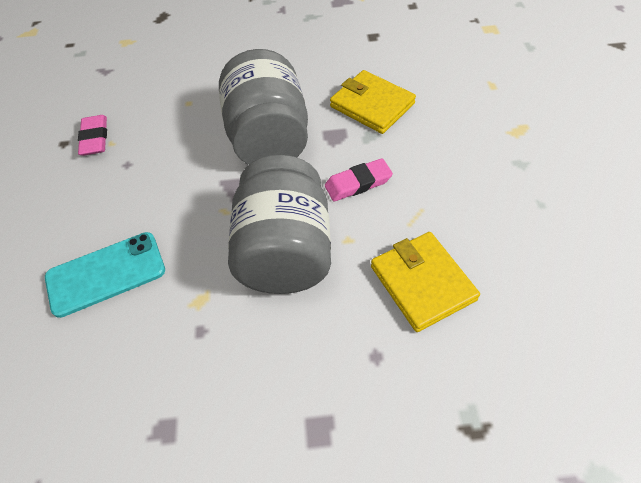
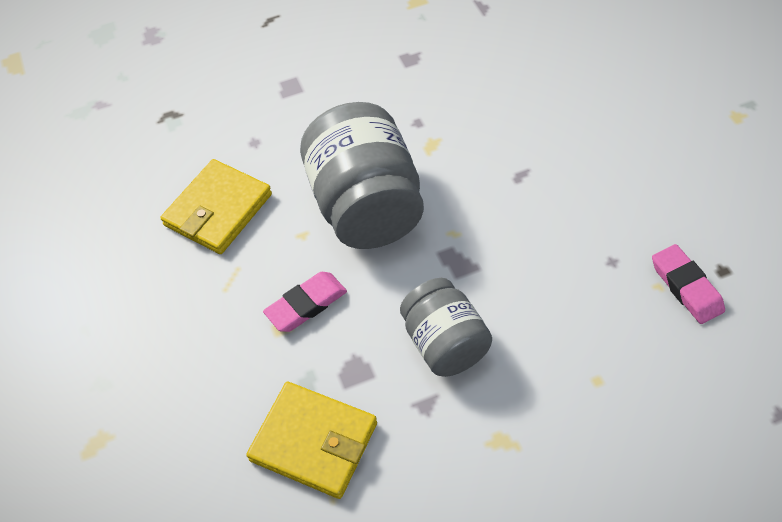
camera: 165 degrees right, 0 degrees up
(106, 274) = (539, 143): turquoise phone -> none
(269, 139) = (445, 343): grey jar -> grey jar, size x0.62
(422, 283) = (218, 210): yellow wallet -> yellow wallet turned 75 degrees clockwise

